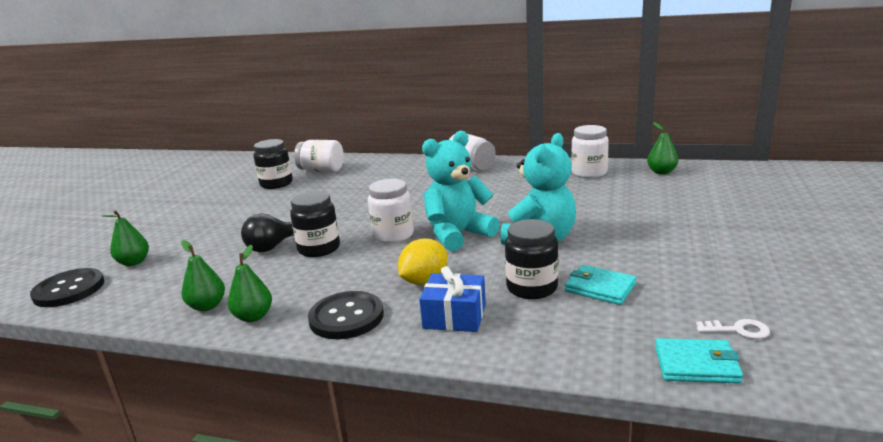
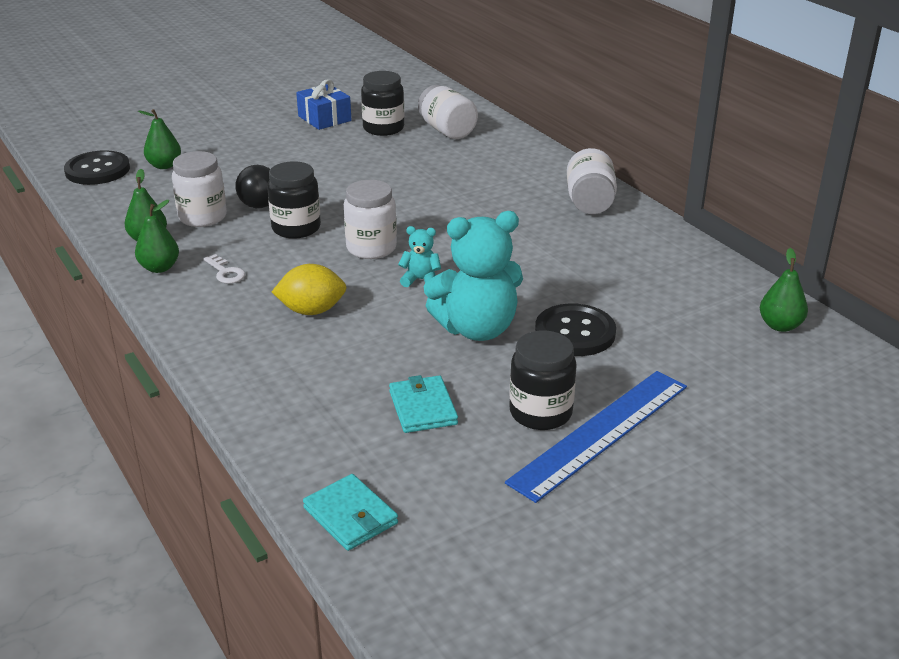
camera: 40 degrees right, 10 degrees up
(346, 317) = (209, 308): black button -> black button (575, 332)
(454, 316) = (275, 356): blue gift -> blue gift (324, 118)
(458, 235) = (420, 280): turquoise teddy bear -> turquoise teddy bear, size x0.45
(532, 288) = (373, 371): black jar -> black jar (540, 413)
(589, 173) = (695, 279): white jar -> white jar (202, 217)
(701, 247) = (600, 433): none -> blue ruler
(738, 330) = (443, 519): white key -> white key (226, 272)

